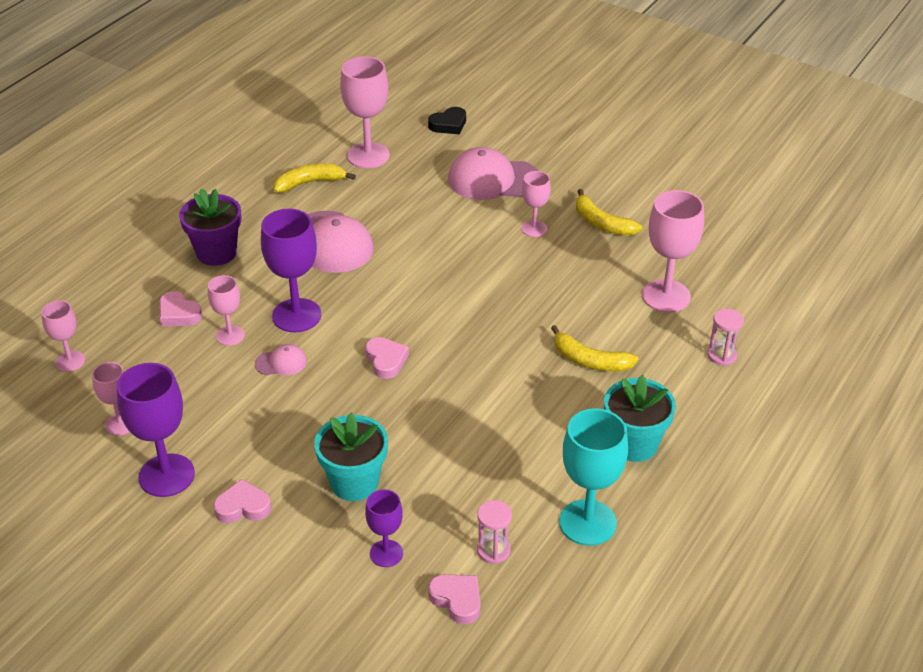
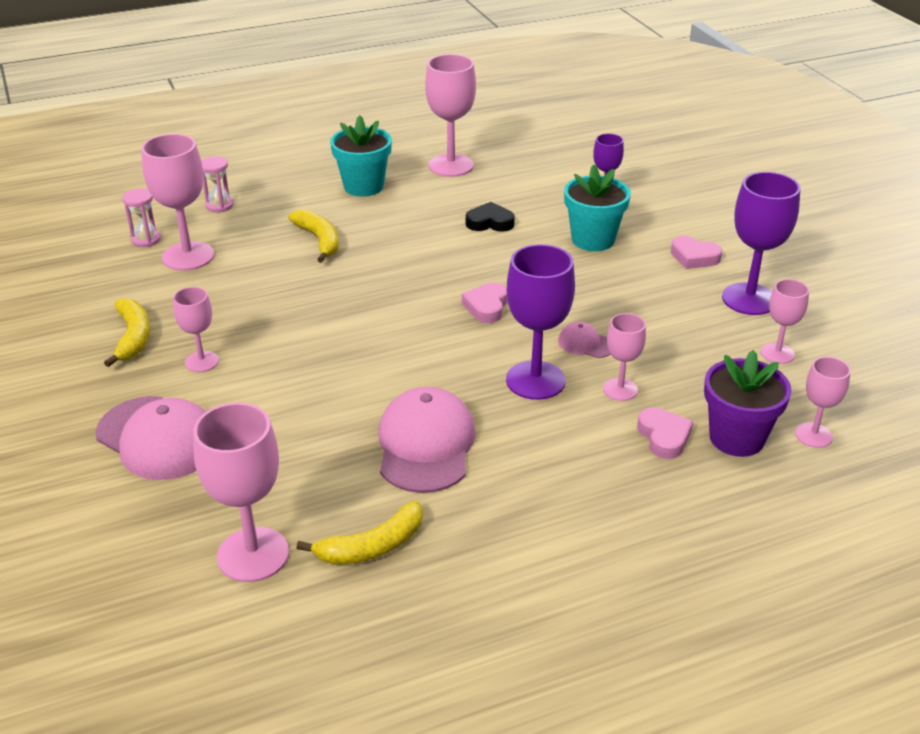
camera: 145 degrees left, 5 degrees down
(216, 252) = (572, 496): purple flower pot -> purple flower pot (736, 438)
(310, 183) = (371, 546): yellow banana -> yellow banana turned 45 degrees counterclockwise
(448, 124) = (91, 553): black heart -> black heart (490, 222)
(457, 600) = (577, 165): pink heart -> none
(493, 550) = (529, 175): pink hourglass -> pink hourglass (146, 240)
(587, 522) = (451, 165): turquoise goblet -> pink goblet

